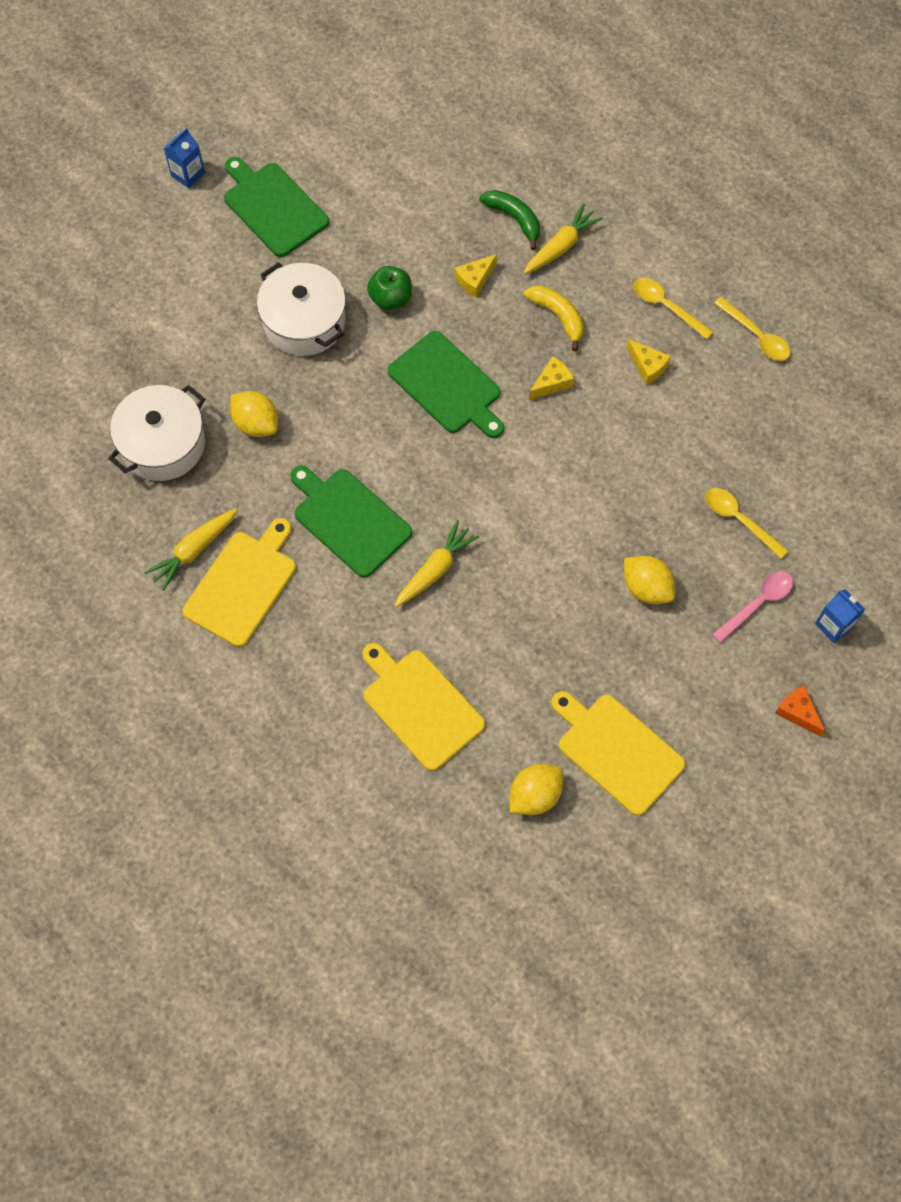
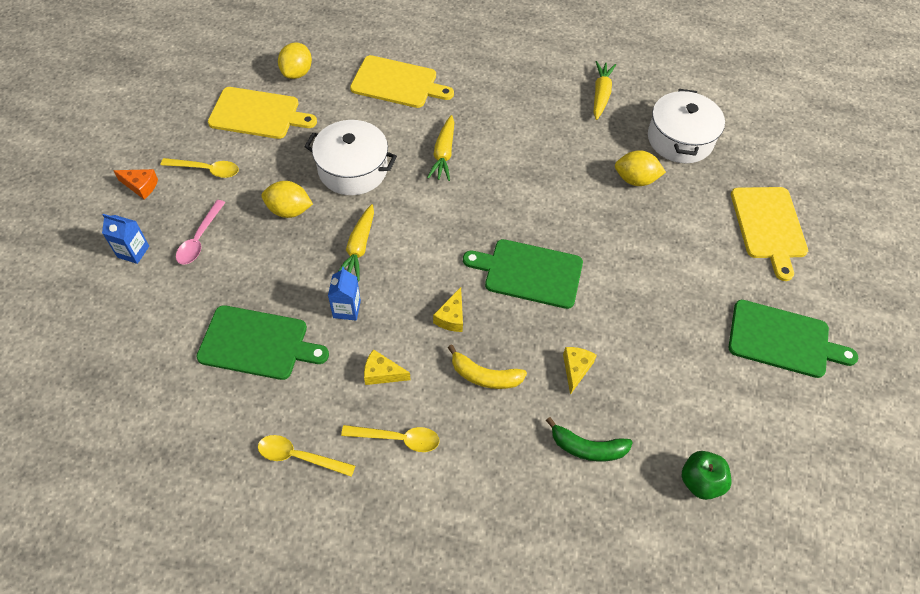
camera: 145 degrees right, 10 degrees down
(188, 174) = (871, 329): blue carton -> blue carton (347, 309)
(243, 585) = (555, 92): yellow cutting board -> yellow cutting board (768, 226)
(304, 321) = (671, 263): white pot -> white pot (353, 169)
(349, 520) = (523, 155): green cutting board -> green cutting board (257, 343)
(390, 298) = (626, 316): green apple -> green apple (700, 481)
(561, 246) = (528, 444): yellow carrot -> yellow carrot (359, 248)
(739, 520) = (241, 289): yellow spoon -> yellow spoon (206, 170)

